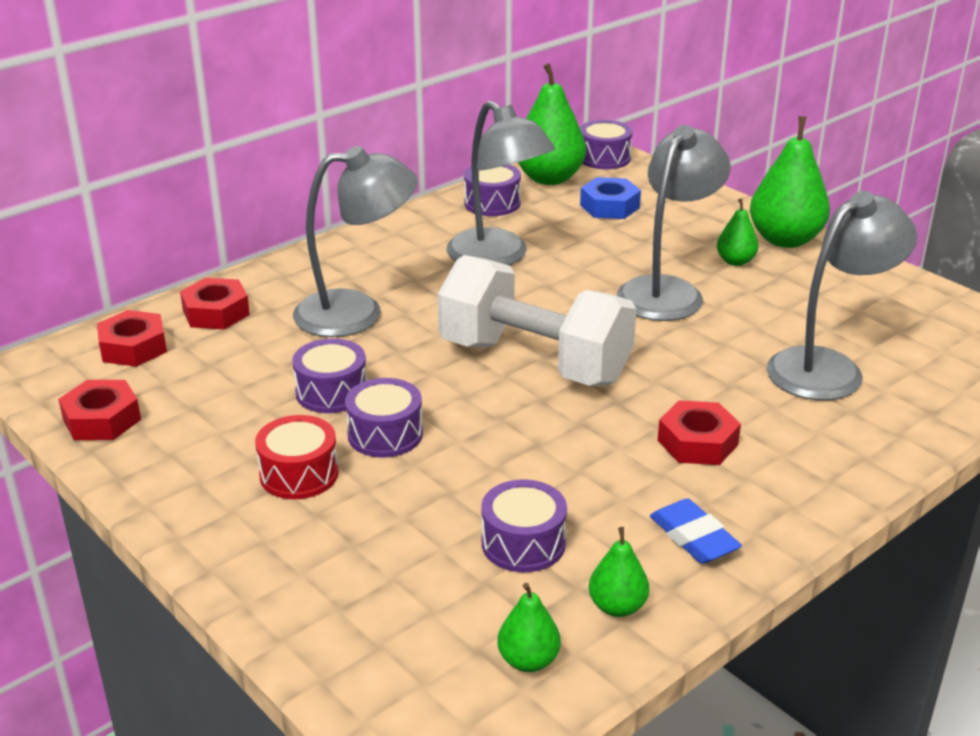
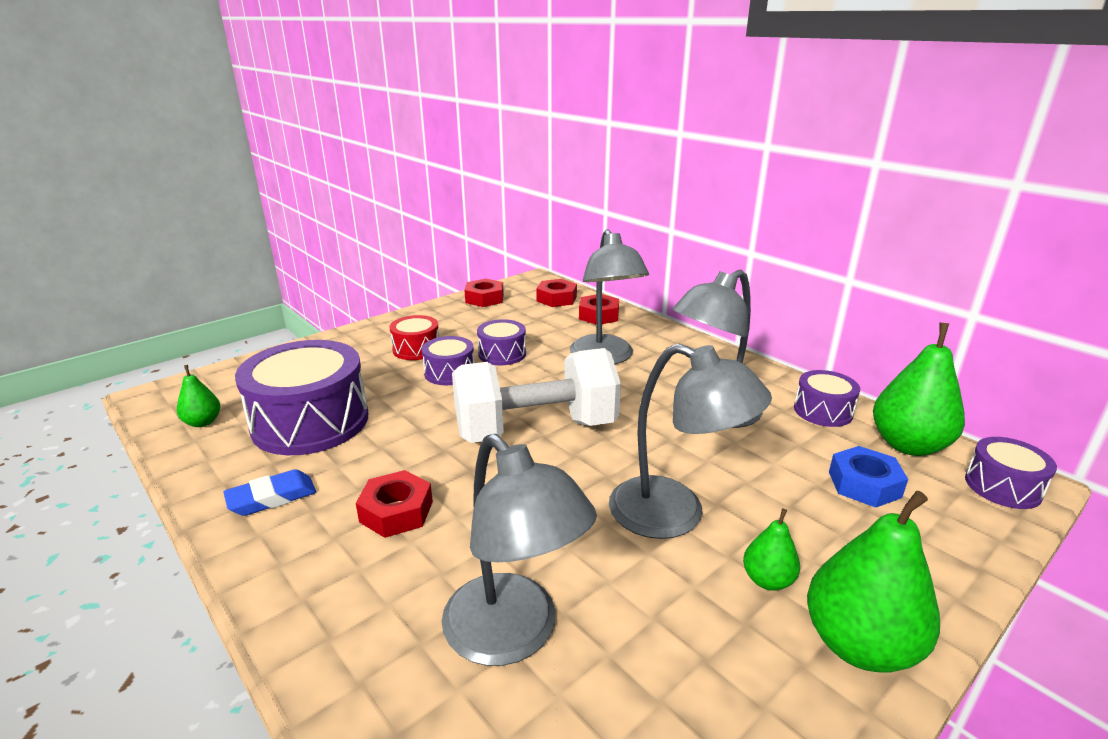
camera: 90 degrees right, 5 degrees down
(523, 543) = (310, 422): purple drum -> purple drum, size x1.96
(534, 361) = (536, 430): white dumbbell -> white dumbbell turned 45 degrees clockwise
(617, 606) = (223, 457): green pear -> none

